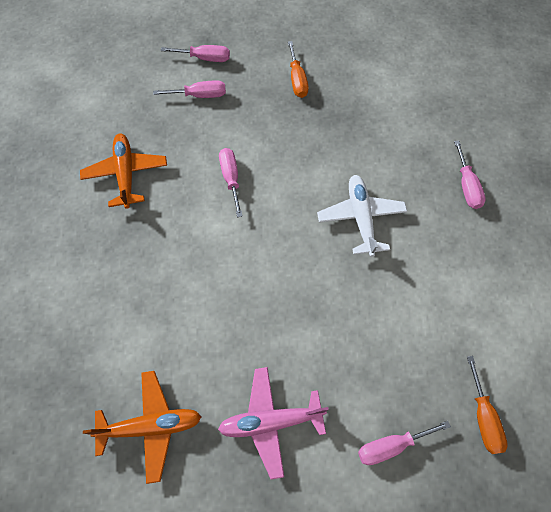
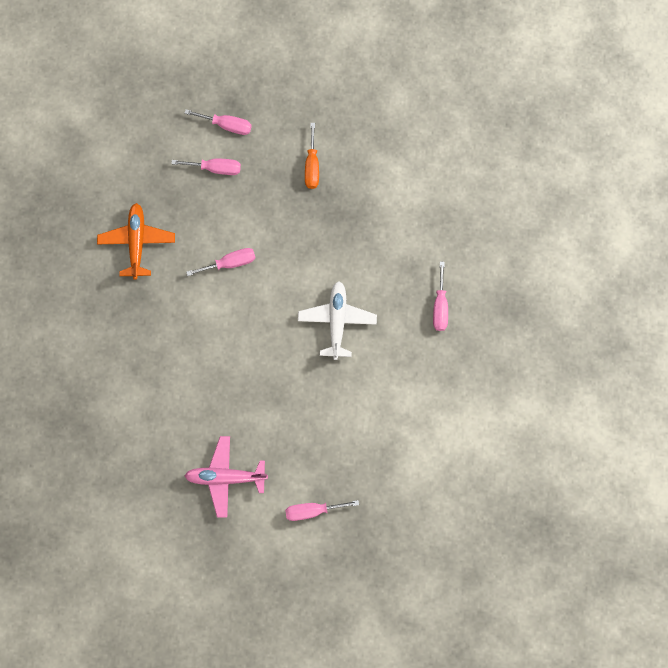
camera: 10 degrees right, 10 degrees up
(151, 426) = (134, 465): orange plane -> none
(231, 178) = (230, 263): pink screwdriver -> pink screwdriver turned 75 degrees clockwise
(483, 417) = (389, 503): orange screwdriver -> none

